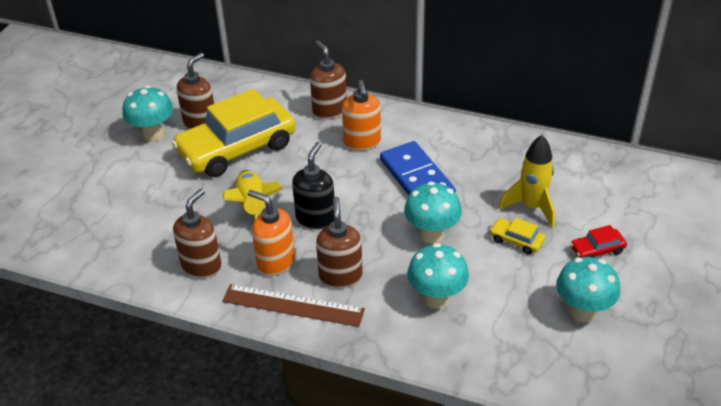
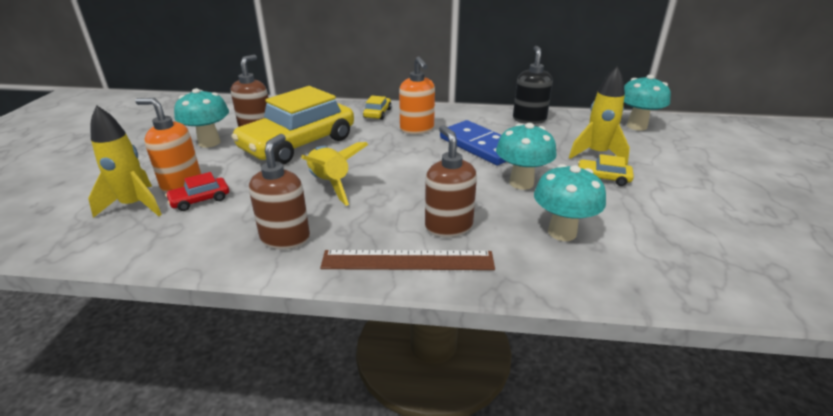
camera: 15 degrees left, 10 degrees down
(85, 209) = (135, 205): none -> yellow rocket
(275, 261) = (371, 223): orange soap dispenser -> orange soap dispenser (181, 183)
(315, 218) = (399, 184): black soap dispenser -> black soap dispenser (529, 119)
(329, 110) = (377, 113): brown soap dispenser -> yellow car
(582, 312) = (712, 223): turquoise mushroom -> turquoise mushroom (636, 126)
(597, 250) = (679, 176): red car -> red car (200, 200)

